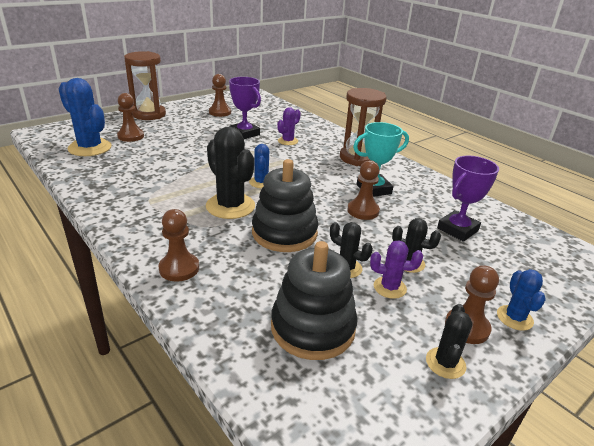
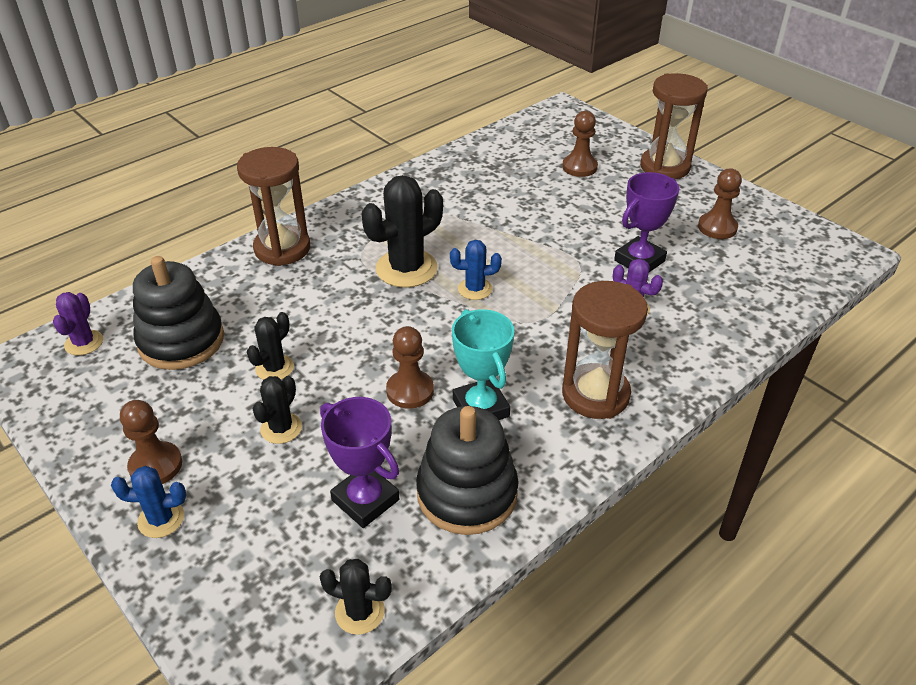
camera: 90 degrees right, 10 degrees up
(90, 148) = (532, 147): blue cactus -> none
(179, 268) = (282, 248): brown pawn -> brown hourglass
(284, 233) = (348, 316): black stacking toy -> black stacking toy (467, 493)
(389, 287) = (234, 404): purple cactus -> purple cactus (84, 343)
(445, 363) = (110, 436): black cactus -> black cactus (360, 612)

